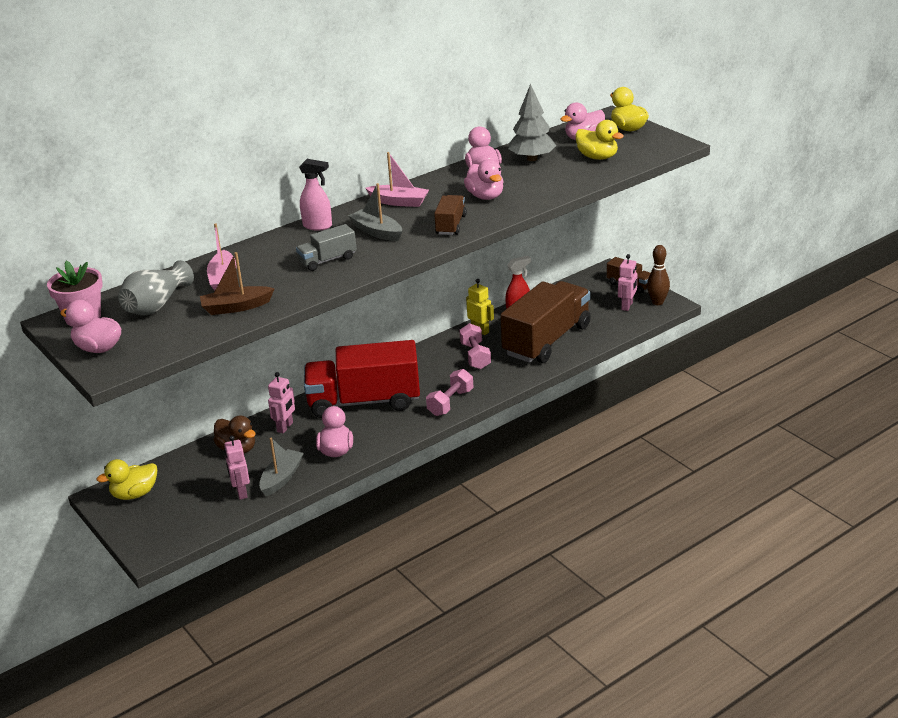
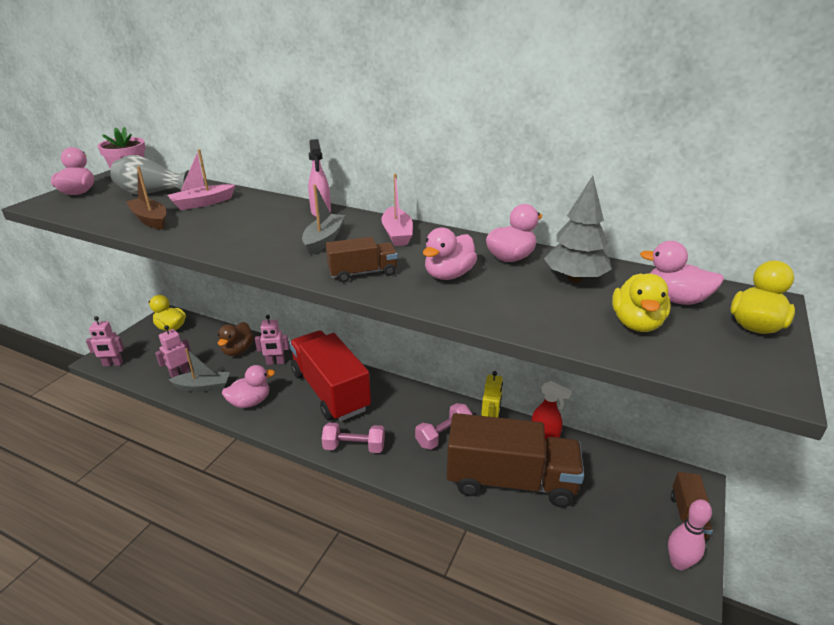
camera: 60 degrees right, 0 degrees up
(327, 260) = (252, 233): grey truck -> none
(627, 306) = (640, 532): pink robot -> pink robot (113, 364)
(657, 302) = (678, 563): brown bowling pin -> pink bowling pin

